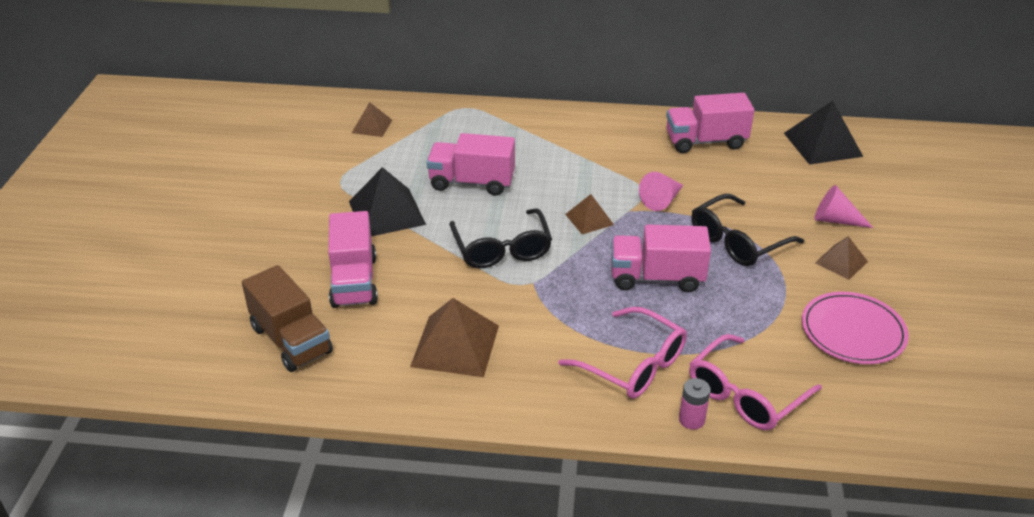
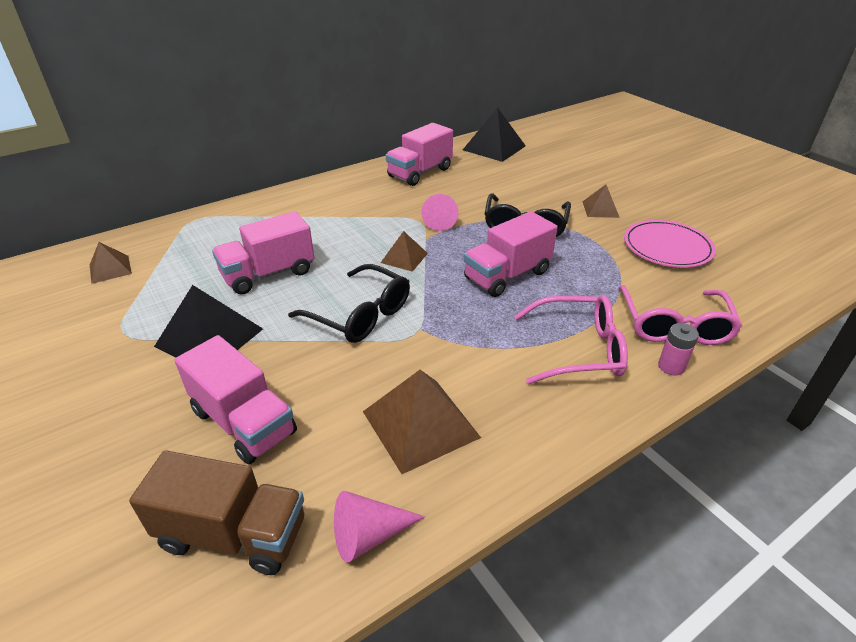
camera: 40 degrees left, 0 degrees up
(835, 220) = (562, 186): pink cone -> pink cone (369, 535)

